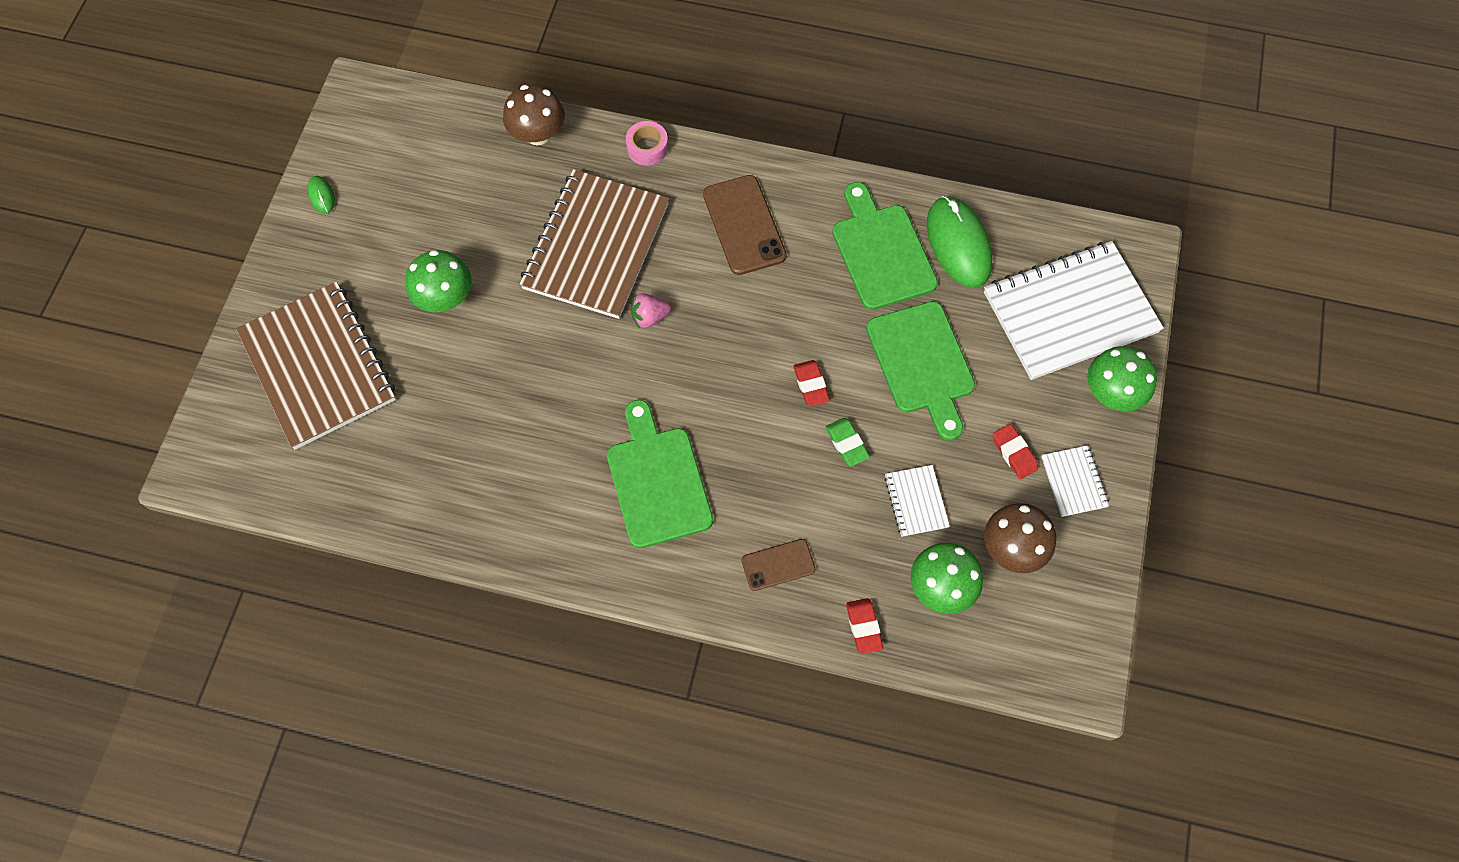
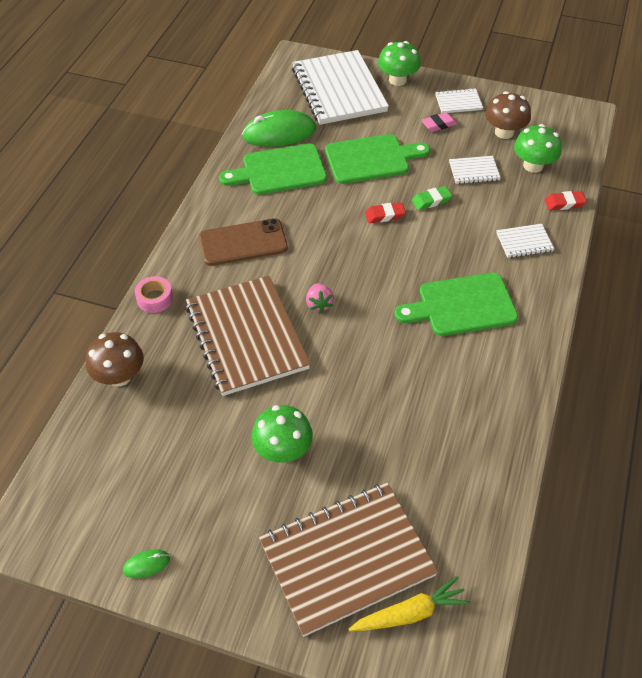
camera: 85 degrees left, 15 degrees down
(258, 427) = (410, 613): none -> yellow carrot
(596, 246) = (246, 337): brown notebook -> brown notebook turned 45 degrees clockwise
(778, 565) = (524, 242): brown phone -> white notebook
(1014, 453) = (439, 124): red eraser -> pink eraser

